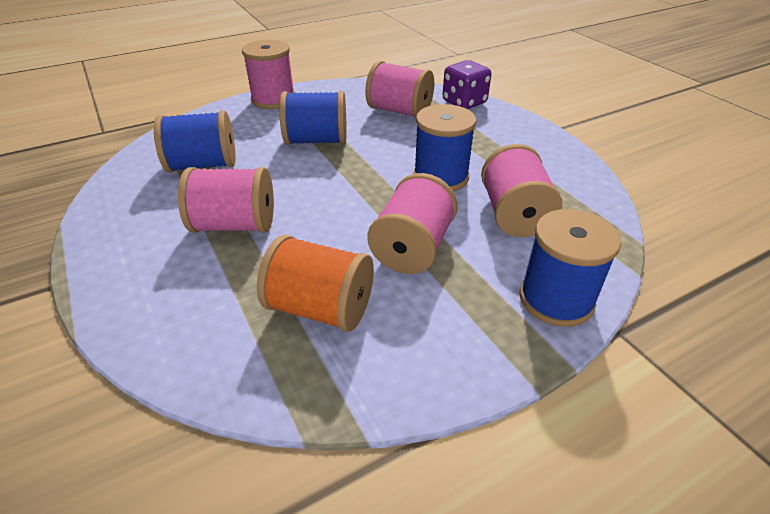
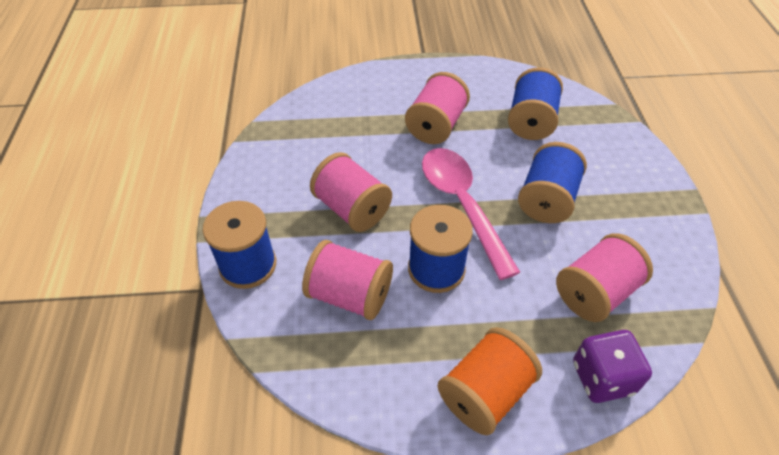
camera: 115 degrees right, 10 degrees up
(273, 100) = (657, 189): pink spool -> none
(320, 308) = (328, 147): orange spool -> orange spool (485, 393)
(353, 181) = (462, 204): none -> pink spoon

